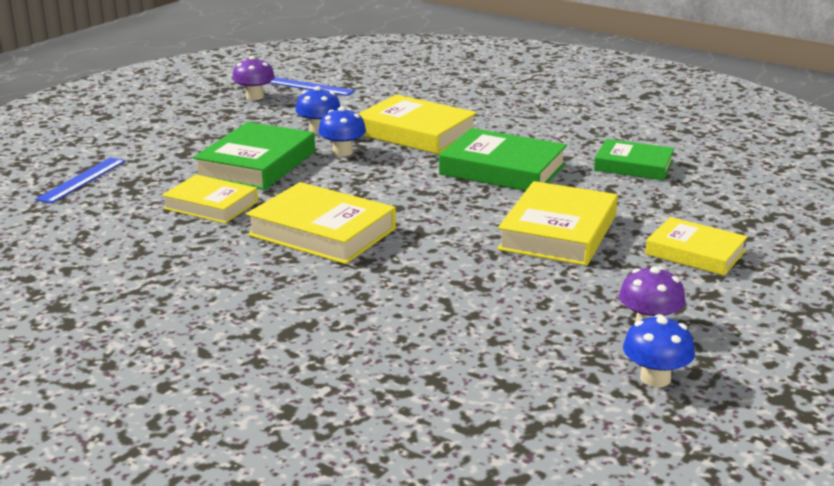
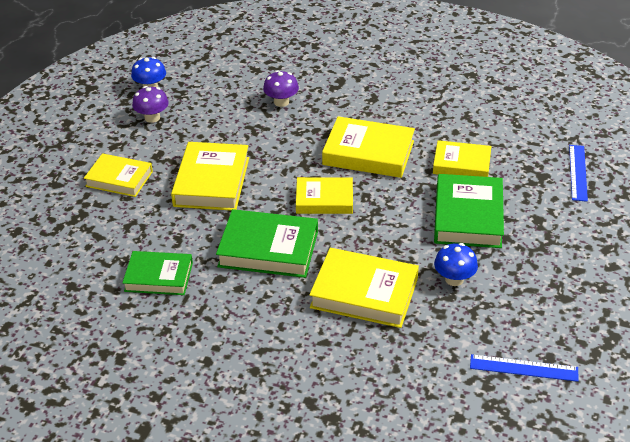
camera: 165 degrees right, 15 degrees up
(254, 97) = (563, 331): purple mushroom -> purple mushroom (281, 102)
(342, 152) = (411, 247): blue mushroom -> none
(414, 197) = (324, 200): none -> yellow book

